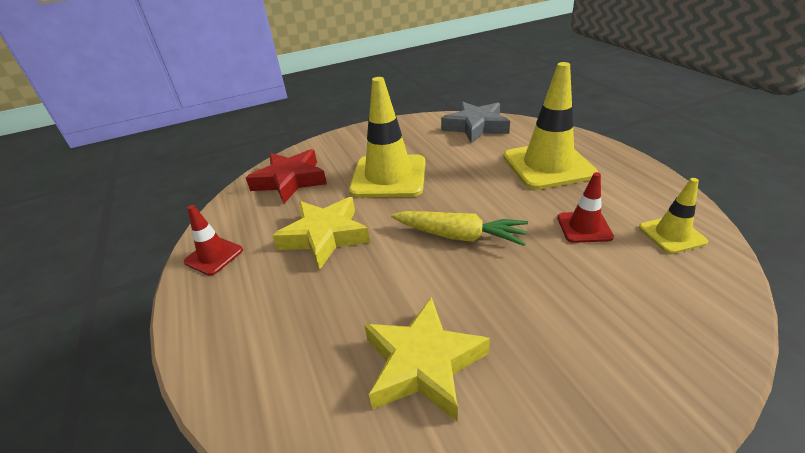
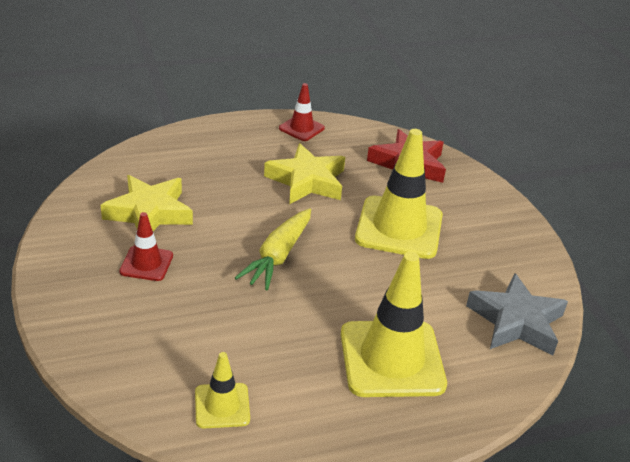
camera: 90 degrees right, 0 degrees up
(584, 227) = (259, 343): red traffic cone -> red traffic cone (146, 263)

